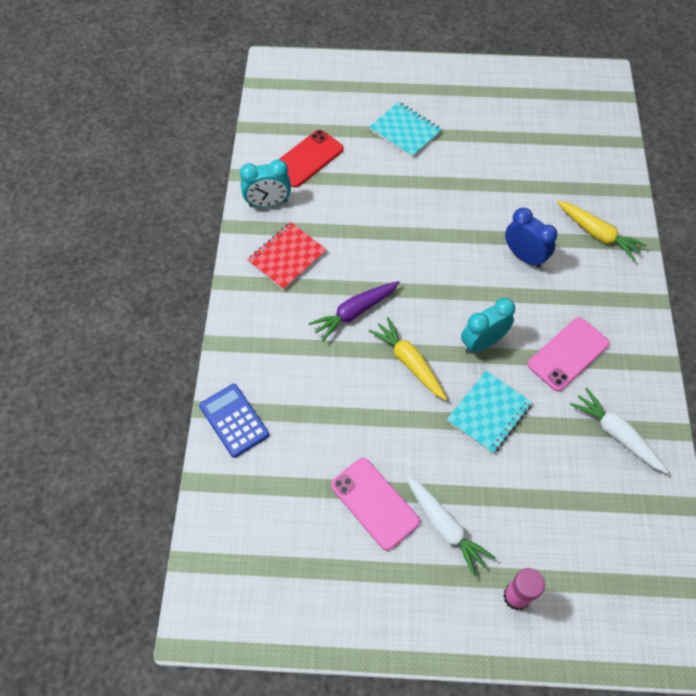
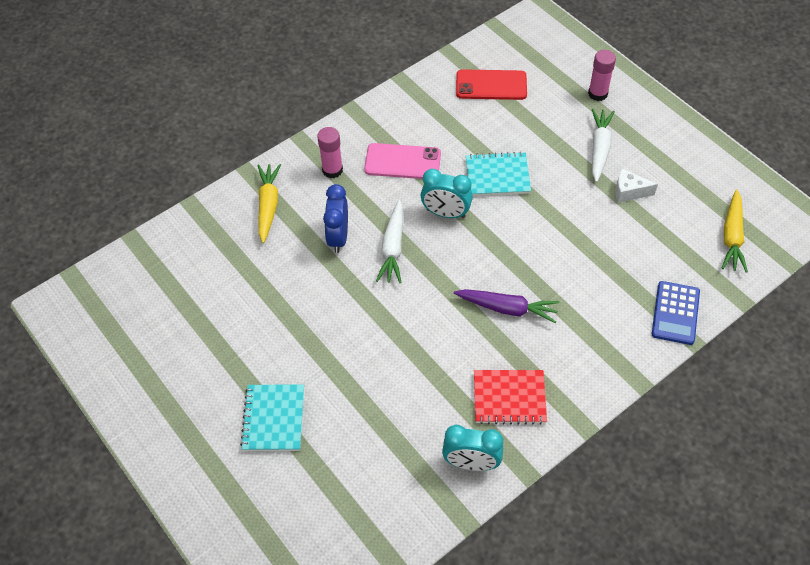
camera: 130 degrees left, 5 degrees down
(268, 203) = (471, 463): turquoise clock -> turquoise clock turned 150 degrees clockwise
(307, 159) = (387, 475): red phone -> red phone (491, 85)
(374, 503) = (629, 192): pink phone -> white cheese
(409, 362) = (510, 244): yellow carrot -> yellow carrot (732, 237)
(601, 298) = (332, 170): none -> pink glue stick
(616, 434) = (438, 106): white carrot -> white carrot (393, 248)

